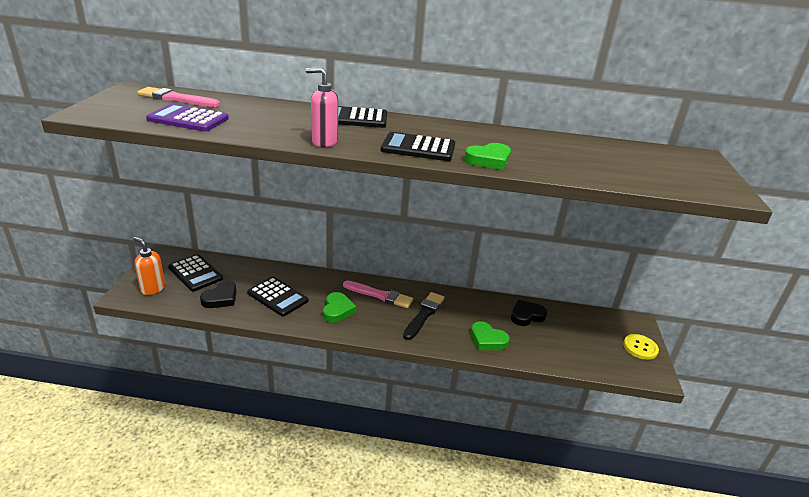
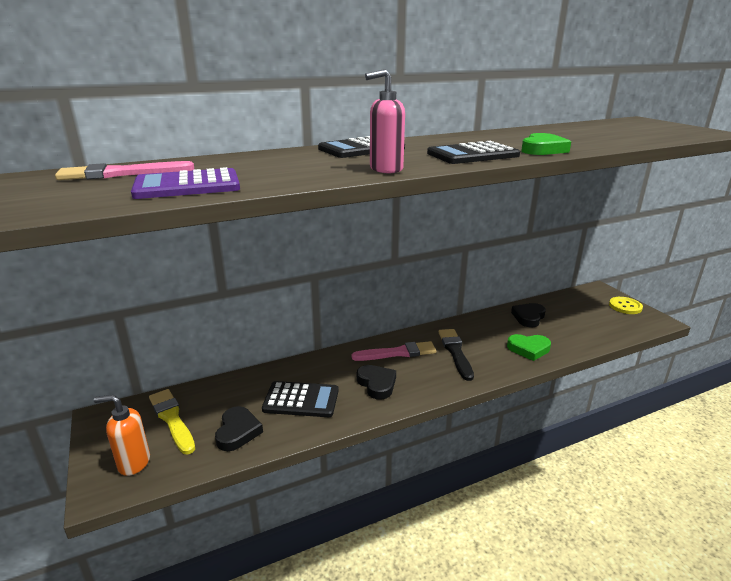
camera: 30 degrees left, 5 degrees down
(195, 273) = (172, 419): black calculator -> yellow brush
(337, 310) = (377, 384): green heart -> black heart

